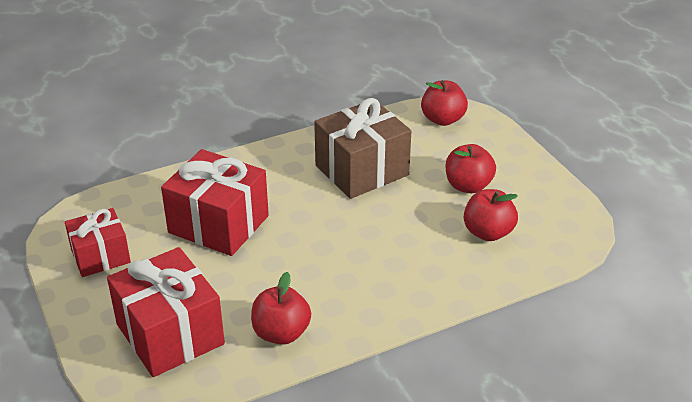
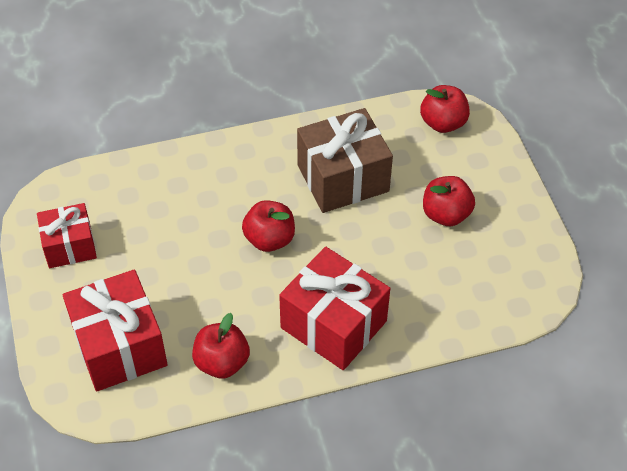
camera: 10 degrees right, 15 degrees up
(218, 224) = (187, 225): red gift -> red gift (333, 324)
(488, 232) = (450, 276): red apple -> red apple (269, 239)

